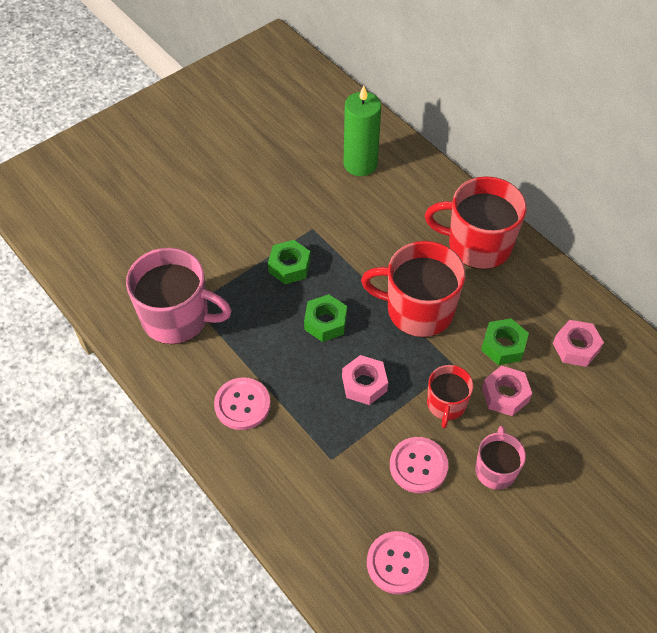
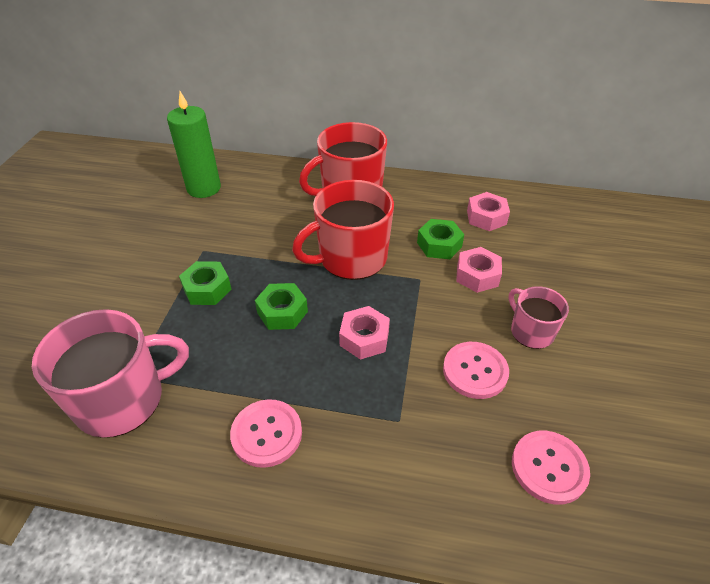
camera: 40 degrees left, 10 degrees down
(446, 404) = (444, 310): red mug -> none

